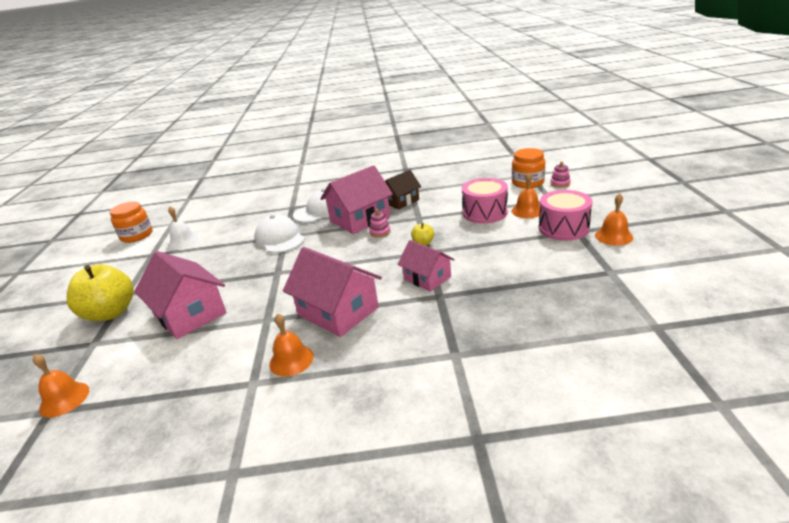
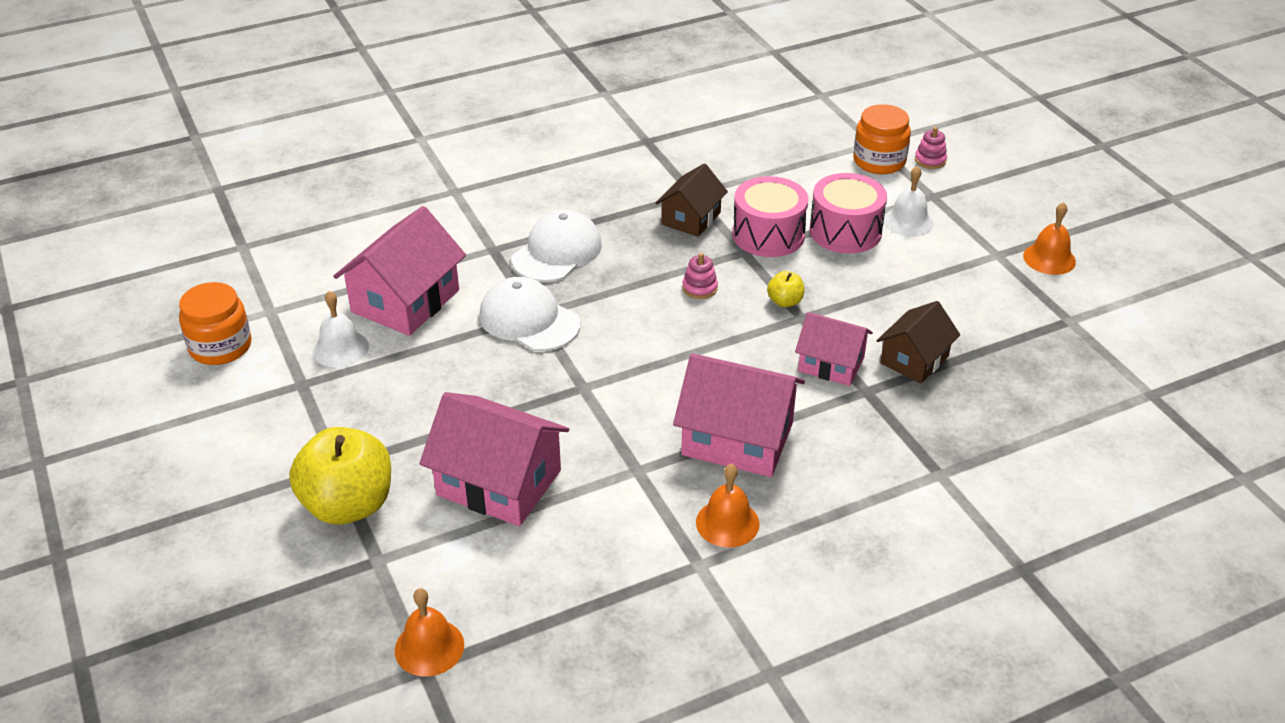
camera: 25 degrees left, 10 degrees up
(360, 219) = (644, 264): pink house -> pink house (405, 301)
(483, 282) = (914, 359): none -> brown house
(527, 211) = (908, 221): orange bell -> white bell
(563, 228) = (976, 251): pink drum -> pink drum (768, 235)

